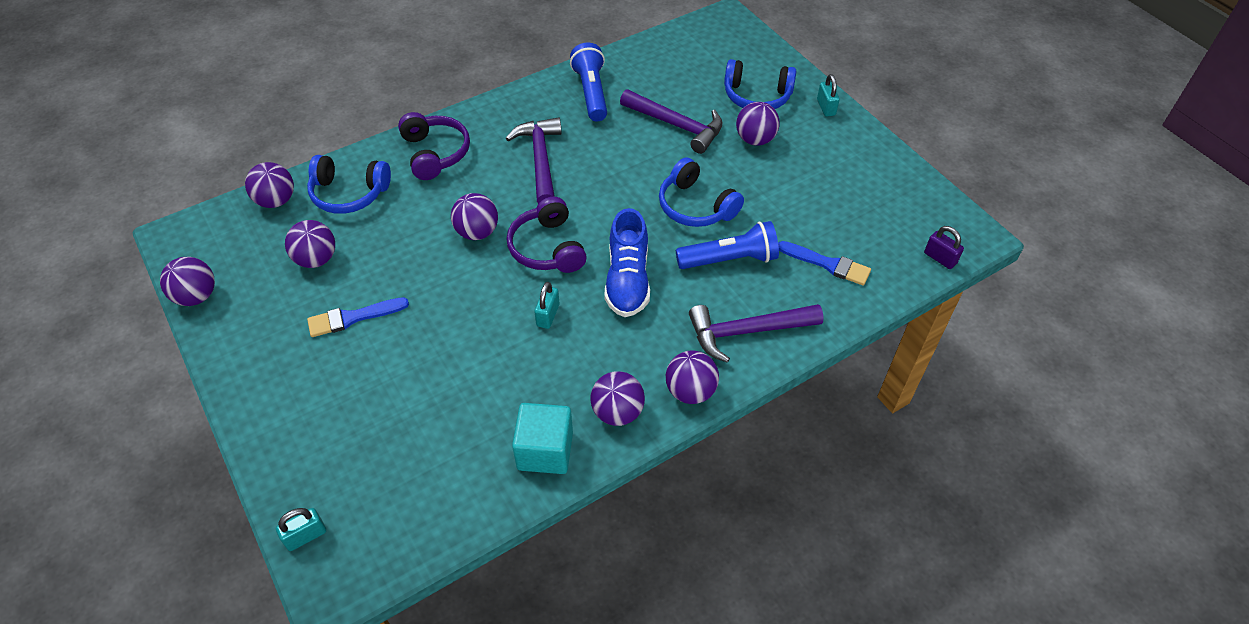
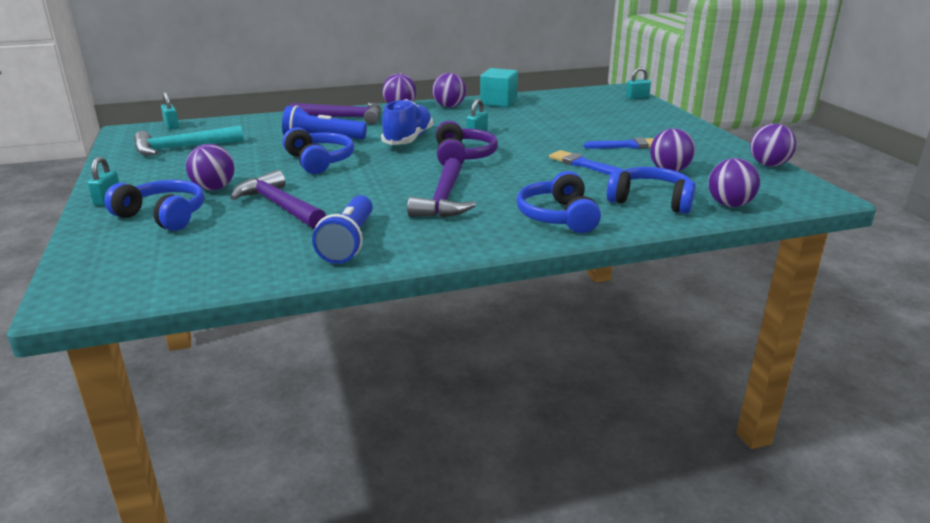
camera: 165 degrees left, 25 degrees down
(435, 153) = (558, 217): purple headphones -> blue headphones
(477, 232) = (521, 169): purple ball -> none
(828, 264) = (253, 131): blue brush -> blue brush (583, 164)
(864, 206) = (182, 148): none -> turquoise hammer
(940, 258) = (171, 126): purple padlock -> turquoise padlock

